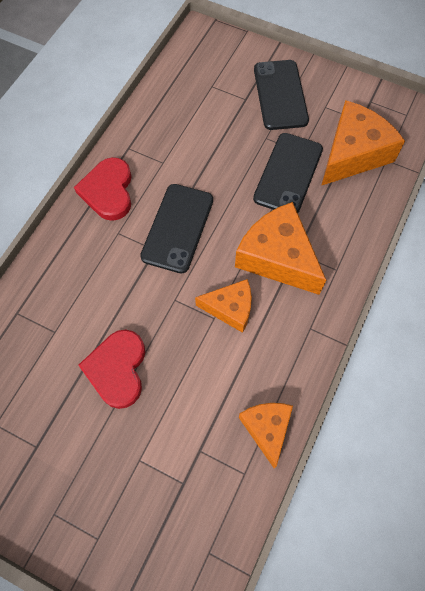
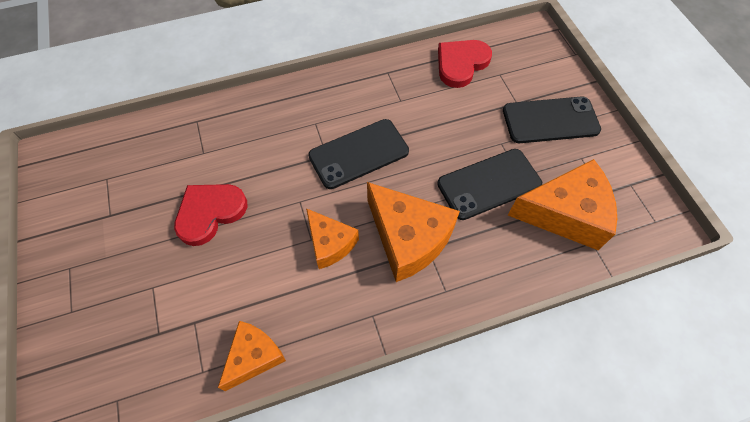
camera: 45 degrees right, 5 degrees down
(108, 191) = (341, 90): red heart -> red heart (461, 64)
(277, 257) = (408, 238): orange cheese -> orange cheese turned 135 degrees clockwise
(280, 95) = (550, 120): black phone -> black phone turned 45 degrees clockwise

